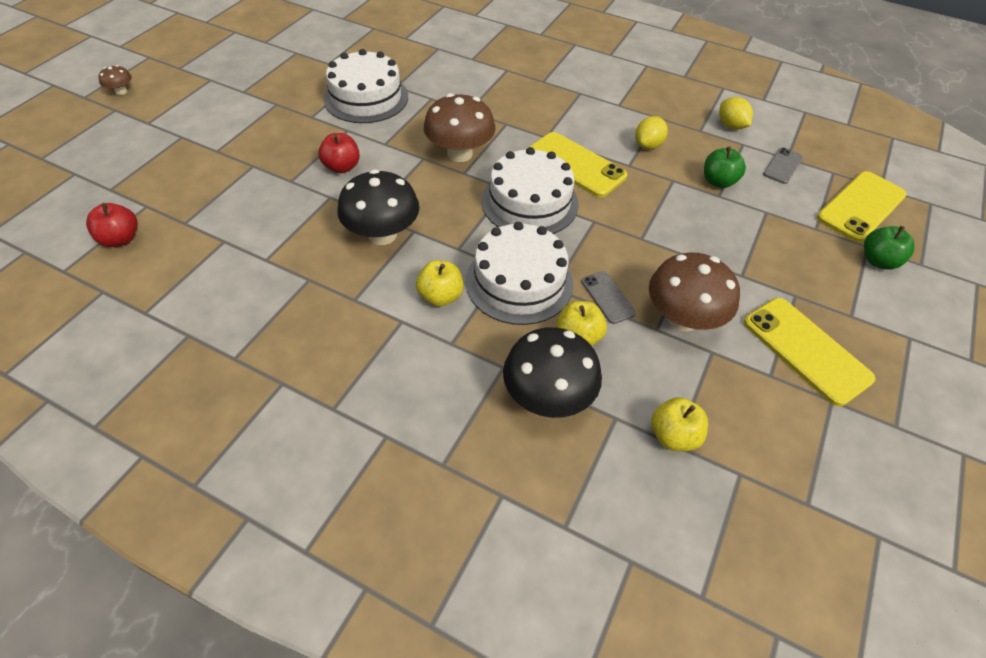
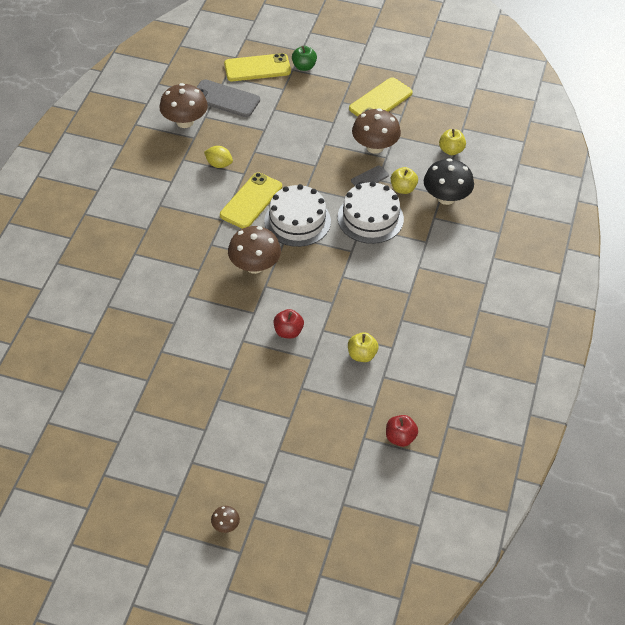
camera: 100 degrees left, 0 degrees up
(366, 98) = (196, 339): white cake -> none
(382, 234) = (351, 292): black mushroom -> none
(440, 296) = (393, 252): yellow apple -> yellow apple (362, 355)
(718, 181) = (250, 130): green apple -> none
(731, 126) = (185, 121): yellow lemon -> brown mushroom
(782, 166) = (225, 99): grey phone -> grey phone, size x1.87
(861, 207) = (257, 68): yellow phone -> yellow phone turned 45 degrees counterclockwise

